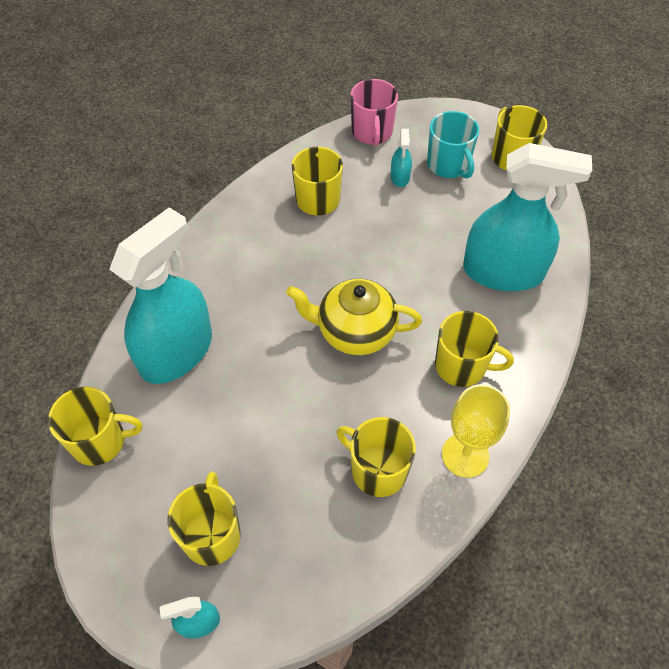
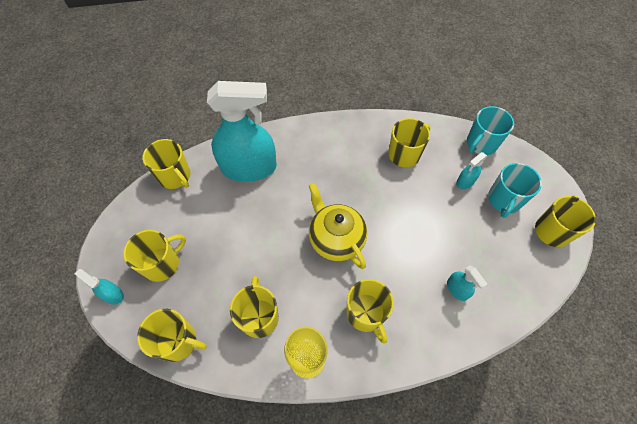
camera: 50 degrees right, 5 degrees up
(331, 579) = (178, 341): none -> yellow mug
(372, 132) = (481, 144): pink mug -> turquoise mug
(503, 272) = (457, 289): turquoise spray bottle -> turquoise spray bottle, size x0.41

